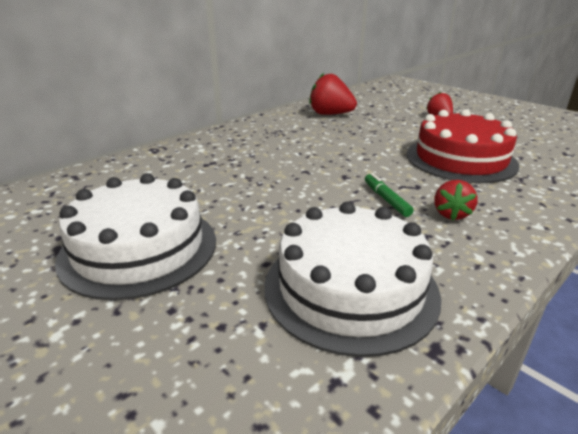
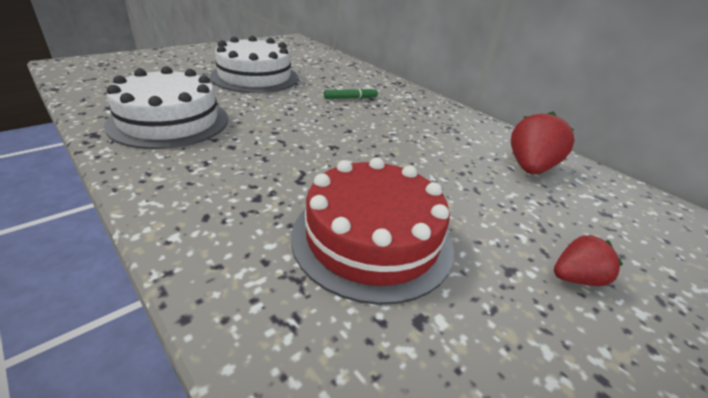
camera: 90 degrees right, 5 degrees up
(386, 199) = (277, 157): green marker -> green marker (350, 98)
(451, 214) = (232, 184): red strawberry -> none

